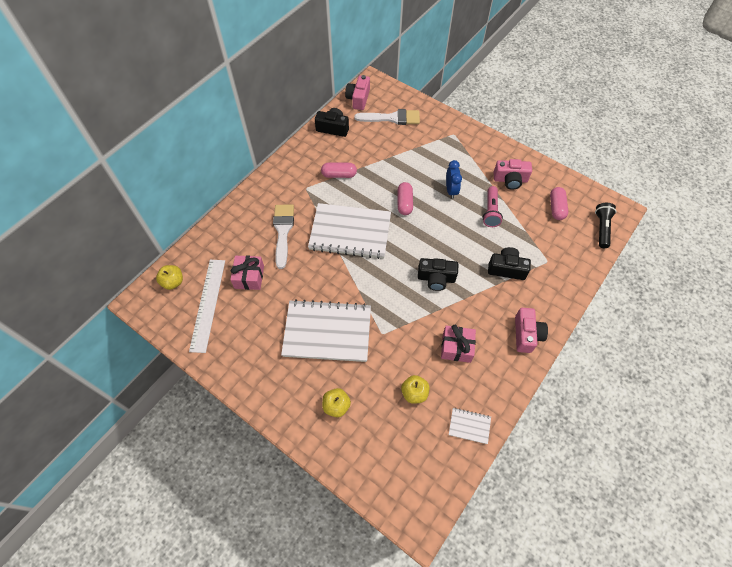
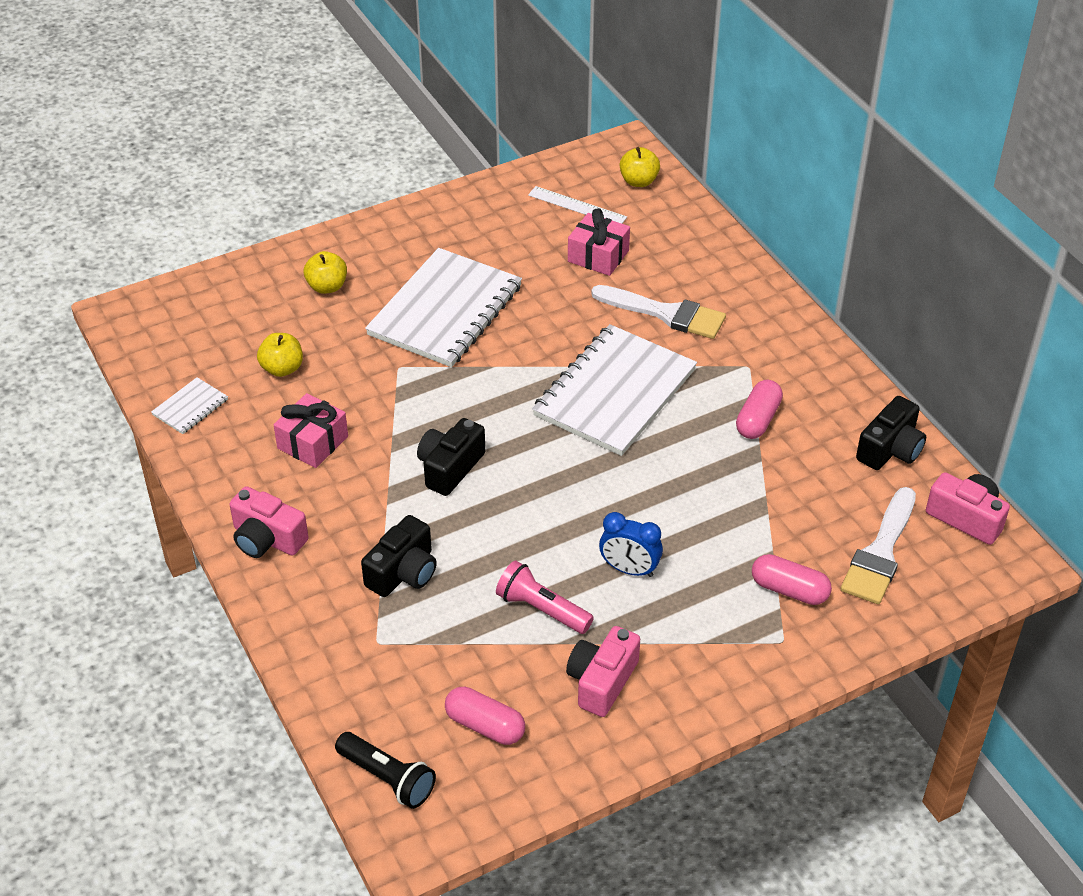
camera: 115 degrees right, 15 degrees down
(208, 304) = (577, 206): white ruler -> white ruler, size x0.63
(404, 203) = (637, 488): pink capsule -> pink capsule (789, 590)

